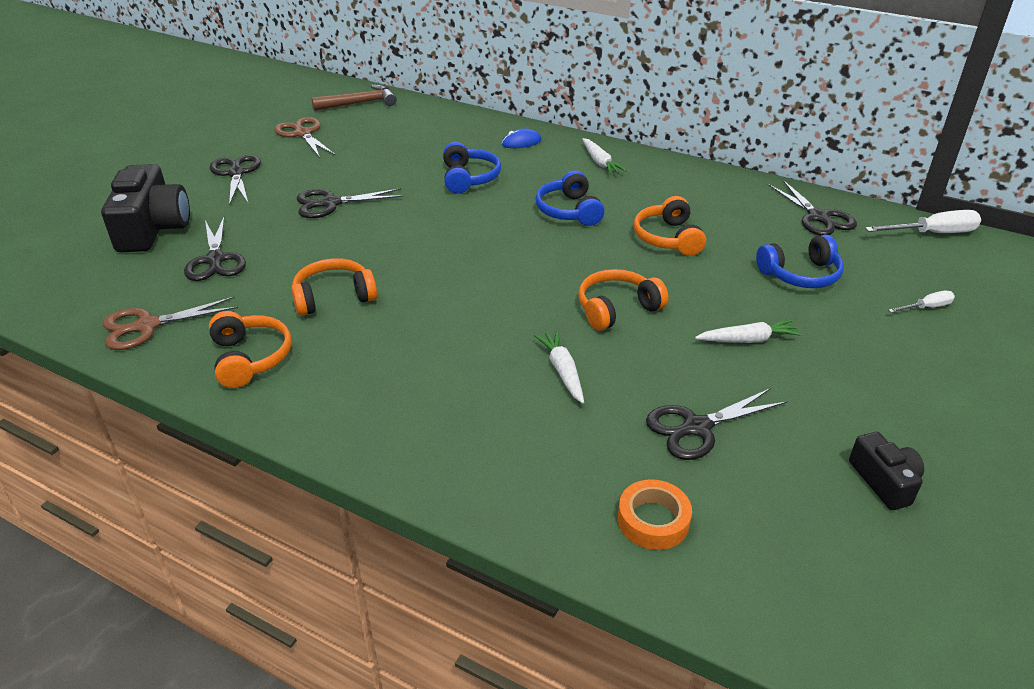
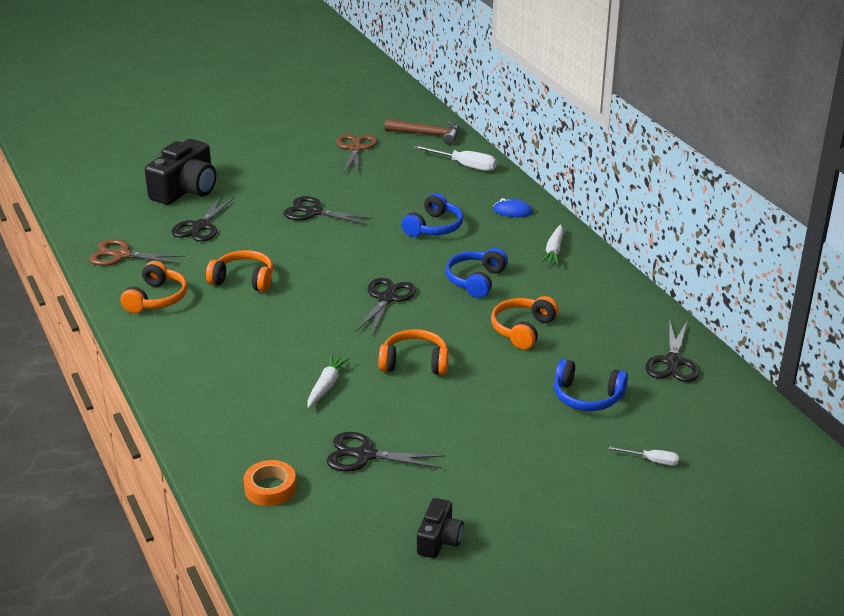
camera: 35 degrees right, 5 degrees down
(236, 173) = (277, 166): black scissors -> black scissors (387, 298)
(748, 340) = (477, 421): white carrot -> none
(933, 233) = (756, 414): white screwdriver -> white screwdriver (464, 166)

